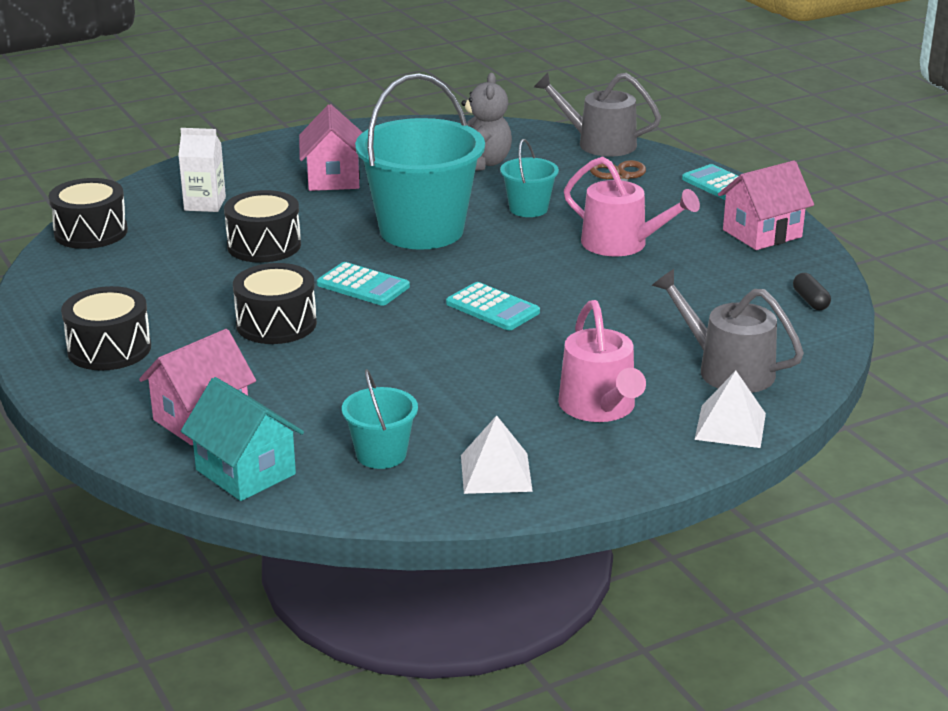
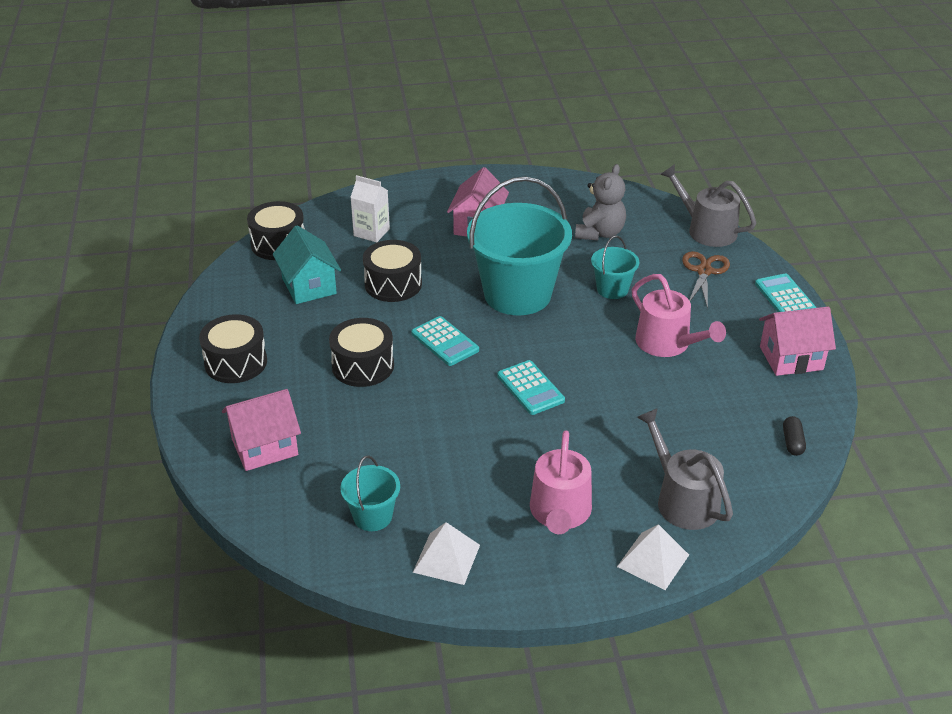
camera: 20 degrees right, 10 degrees up
(245, 472) = (269, 507): turquoise house -> turquoise house (309, 286)

